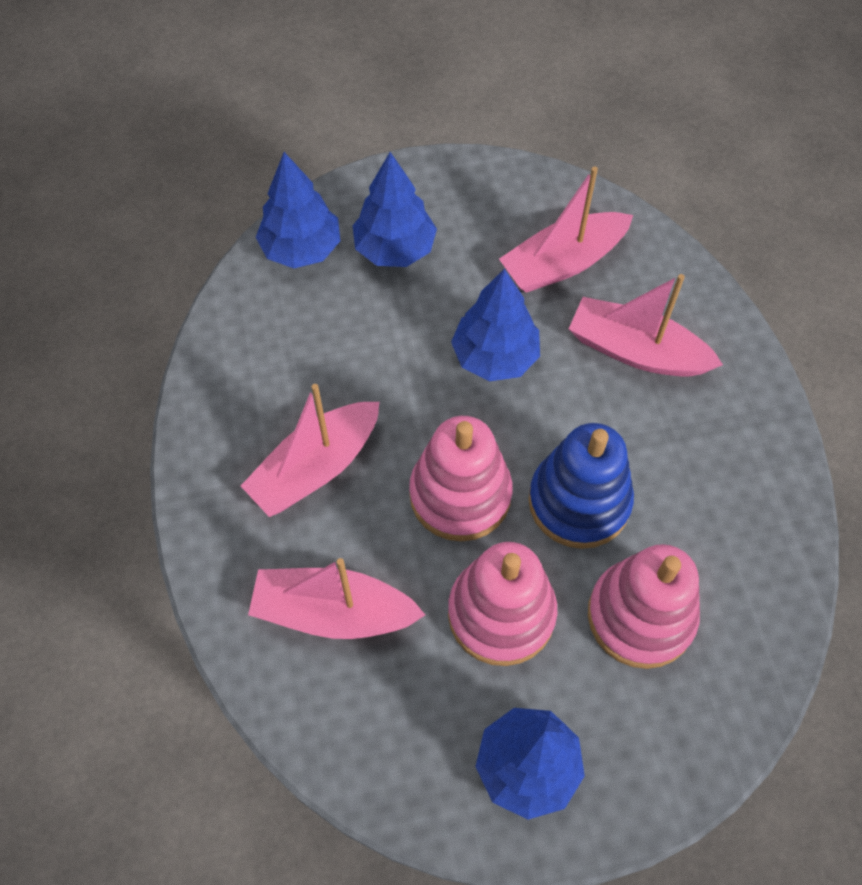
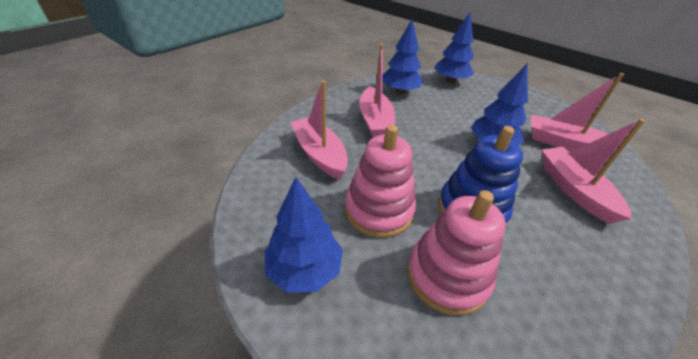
camera: 50 degrees right, 20 degrees down
(315, 468) = (375, 121): pink boat -> pink boat turned 105 degrees counterclockwise
(395, 249) = (487, 99): blue tree -> blue tree (400, 91)
(460, 495) = (418, 165): pink stacking toy -> none

